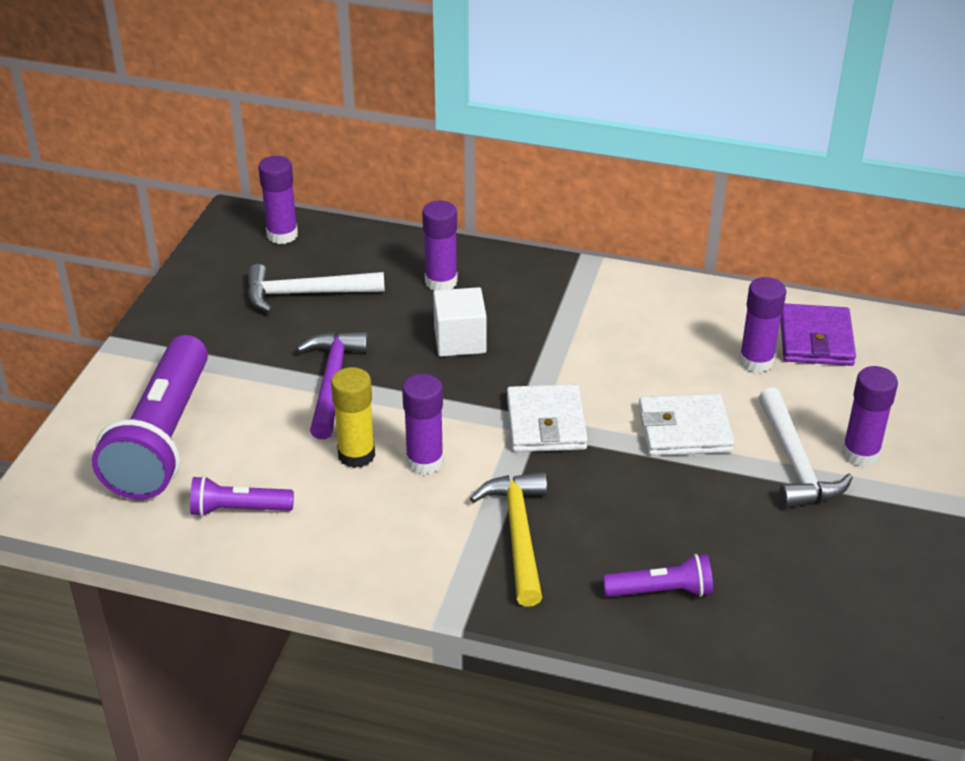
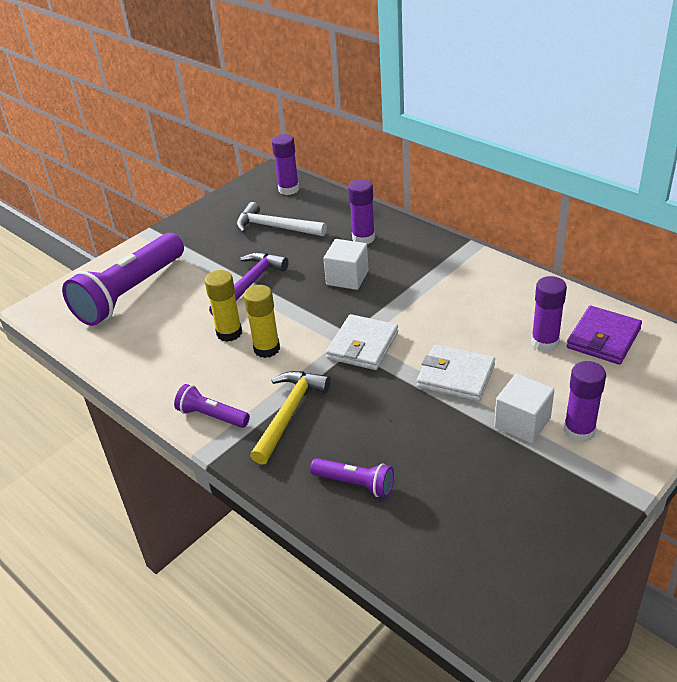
camera: 30 degrees right, 0 degrees up
(239, 509) = (137, 347): purple flashlight -> purple flashlight (212, 416)
(424, 461) = (267, 349): purple glue stick -> yellow glue stick
(795, 462) = (522, 423): white hammer -> white cube

